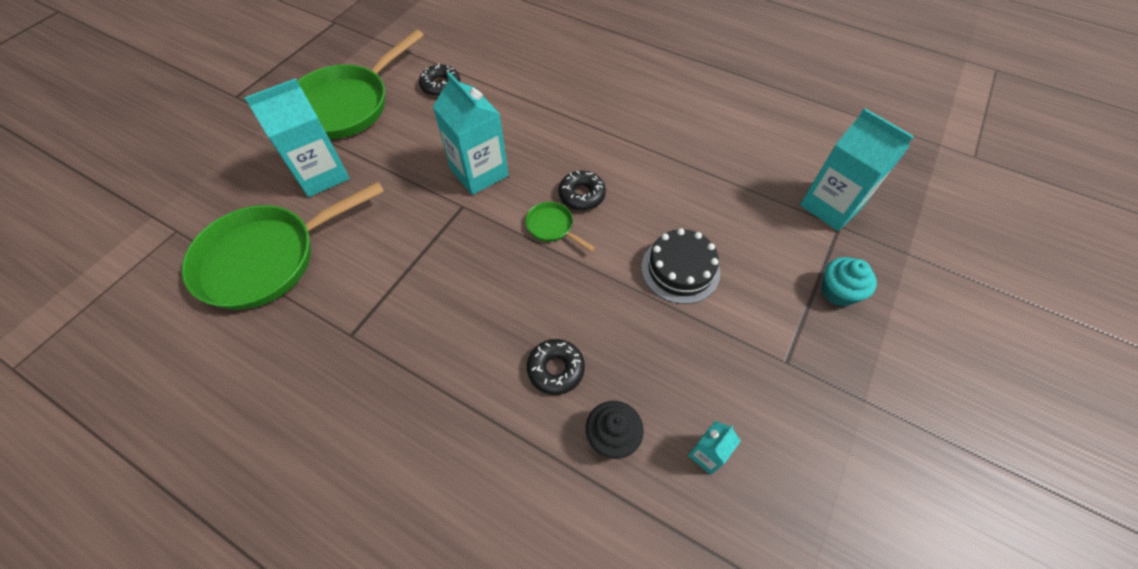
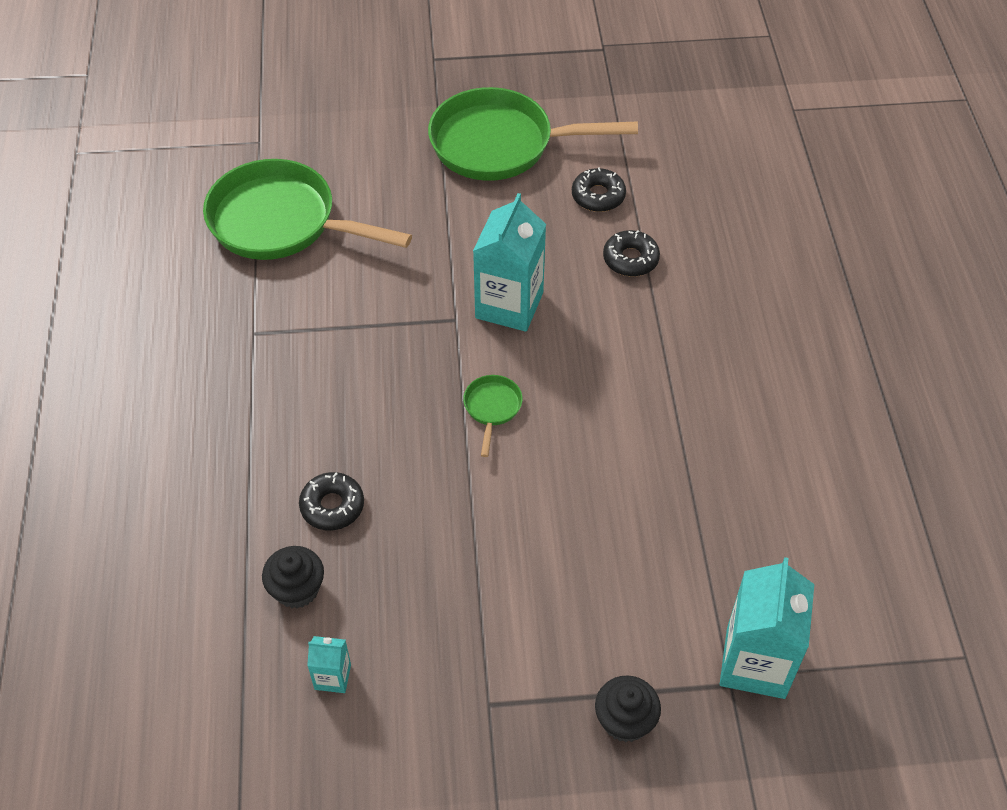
camera: 55 degrees right, 5 degrees down
(322, 174) = (399, 189): turquoise carton -> none
(581, 195) = (556, 409): black donut -> black donut (630, 259)
(680, 269) = (531, 550): black cake -> none
(838, 291) = (625, 720): turquoise cupcake -> black cupcake

